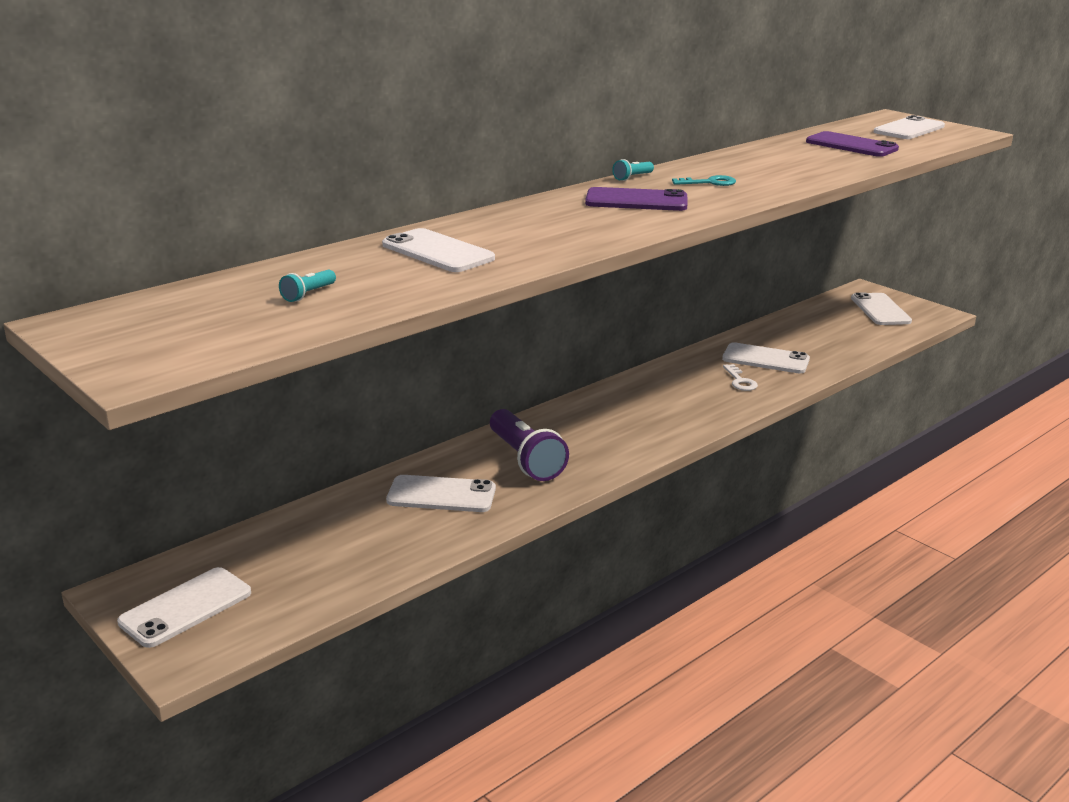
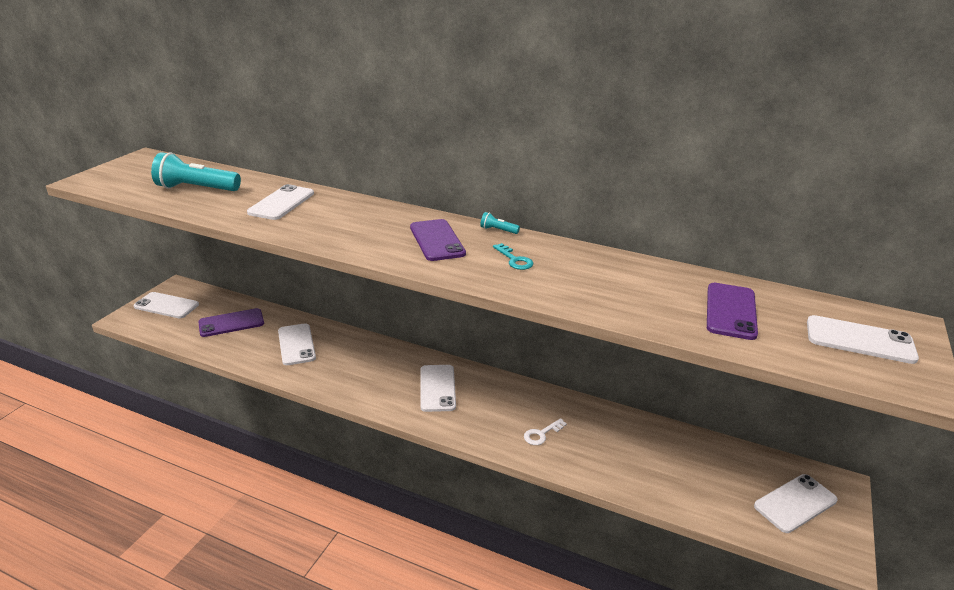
camera: 65 degrees right, 5 degrees up
(308, 294) = (196, 189): turquoise flashlight -> turquoise flashlight, size x2.30
(322, 544) = (231, 323): none -> purple phone
(525, 459) = (353, 363): purple flashlight -> none
(765, 359) = (597, 441): white phone -> white phone (437, 388)

